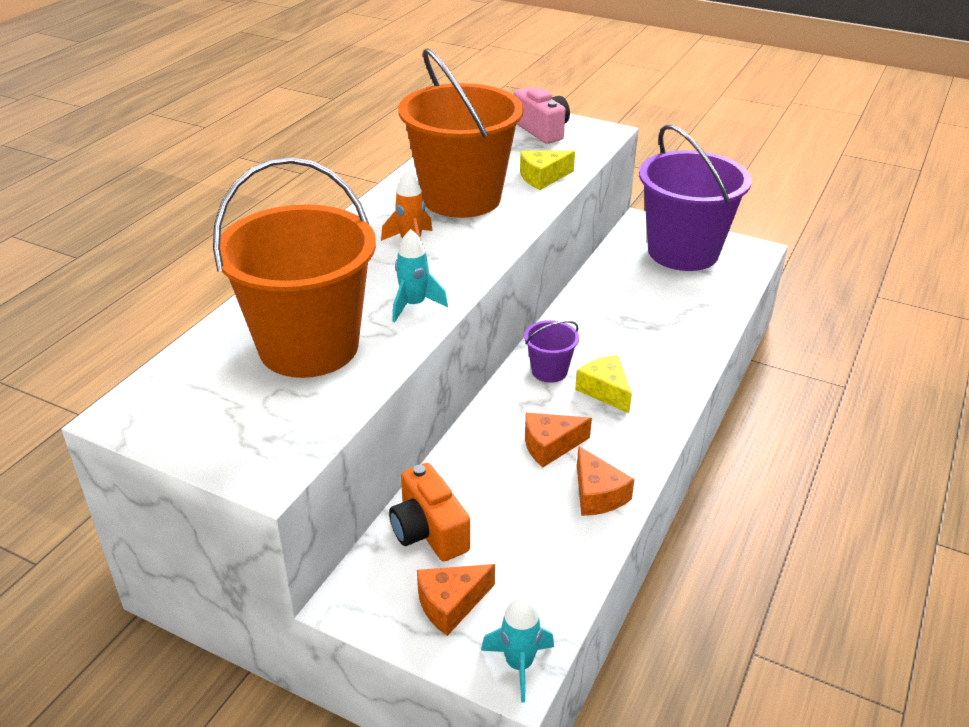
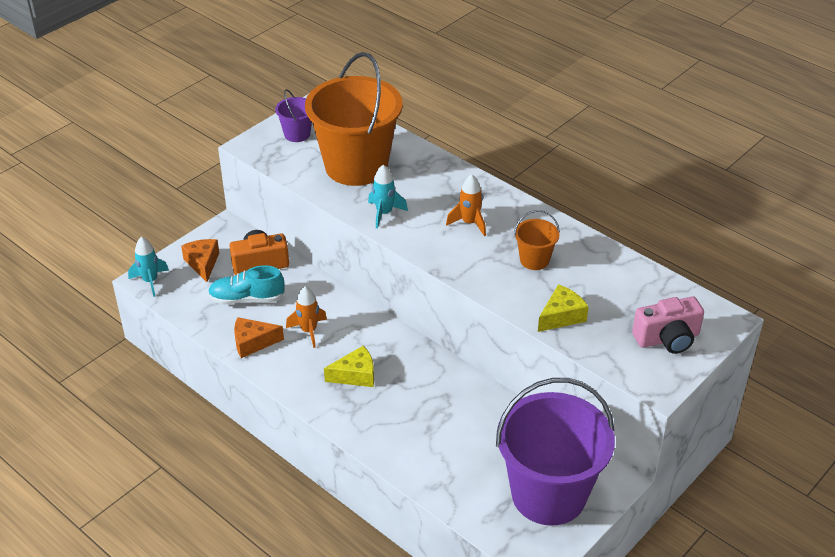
camera: 105 degrees right, 5 degrees up
(461, 198) = (534, 260): orange bucket -> orange bucket, size x0.43
(513, 525) = (247, 299): none -> turquoise shoe
(542, 177) = (561, 316): yellow cheese -> yellow cheese turned 60 degrees clockwise
(549, 371) = (391, 350): purple bucket -> purple bucket (297, 134)
(550, 446) = (309, 331): orange cheese -> orange rocket

